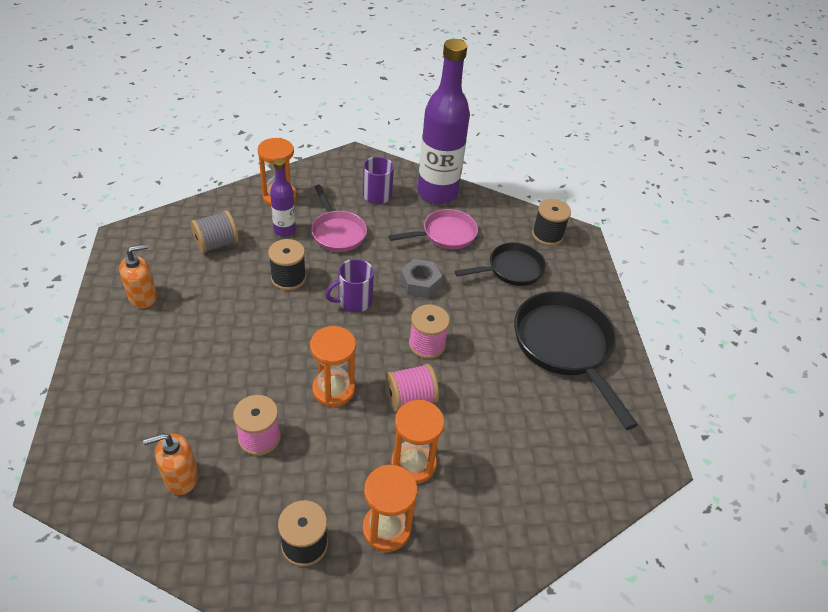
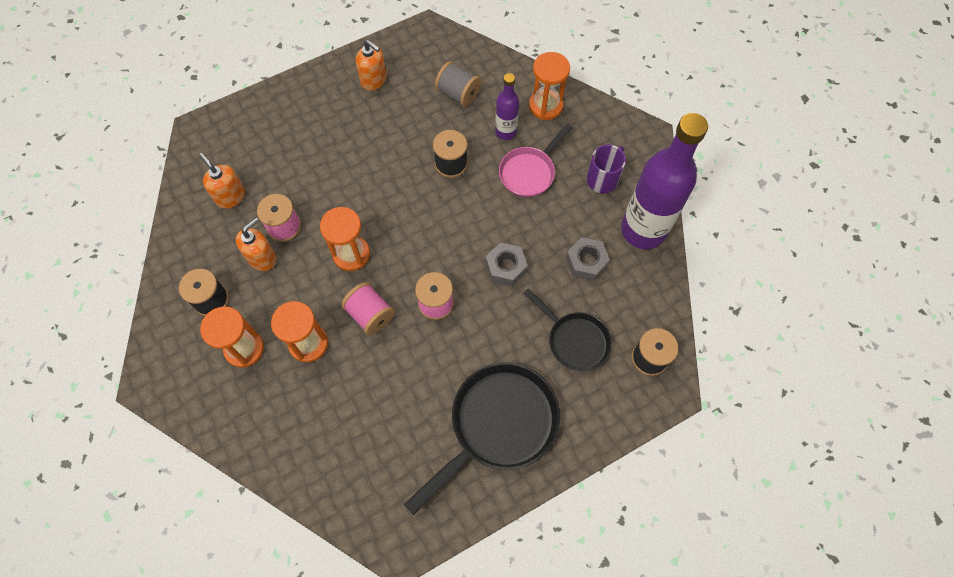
camera: 70 degrees right, 20 degrees up
(285, 472) = (262, 258): none -> orange soap dispenser
(353, 301) = (453, 224): purple mug -> none
(445, 234) = (586, 262): pink pan -> grey nut

